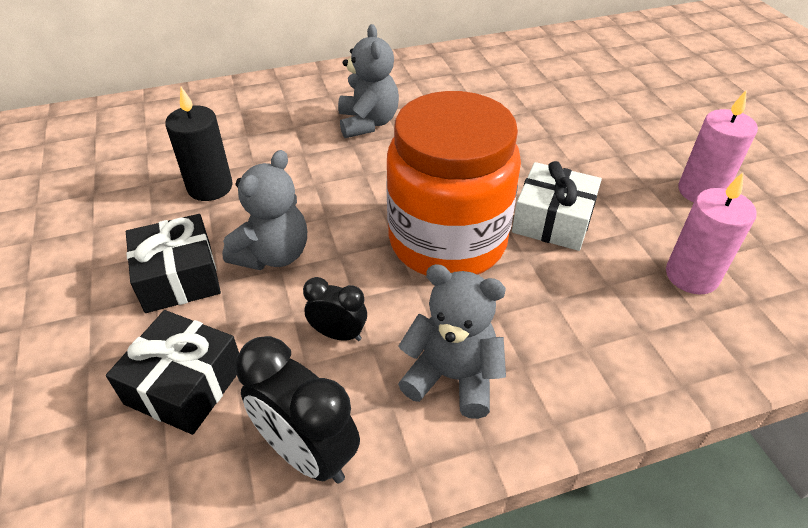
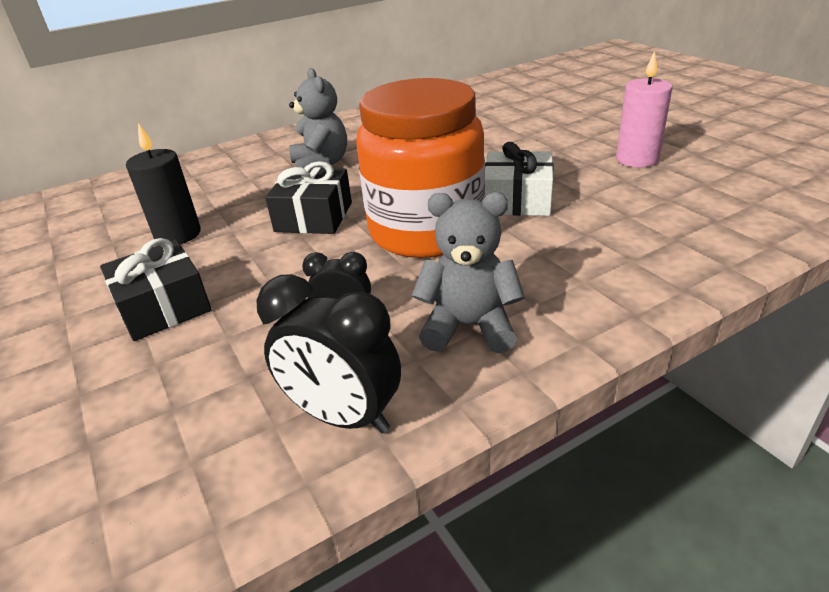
camera: 10 degrees left, 10 degrees down
(185, 385) = (193, 389): black gift -> black gift (314, 217)
(273, 255) = (258, 271): grey teddy bear -> none
(691, 276) = (655, 214): pink candle -> none

